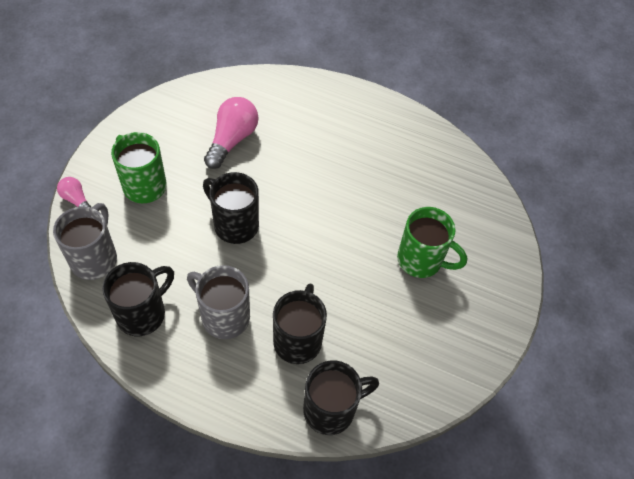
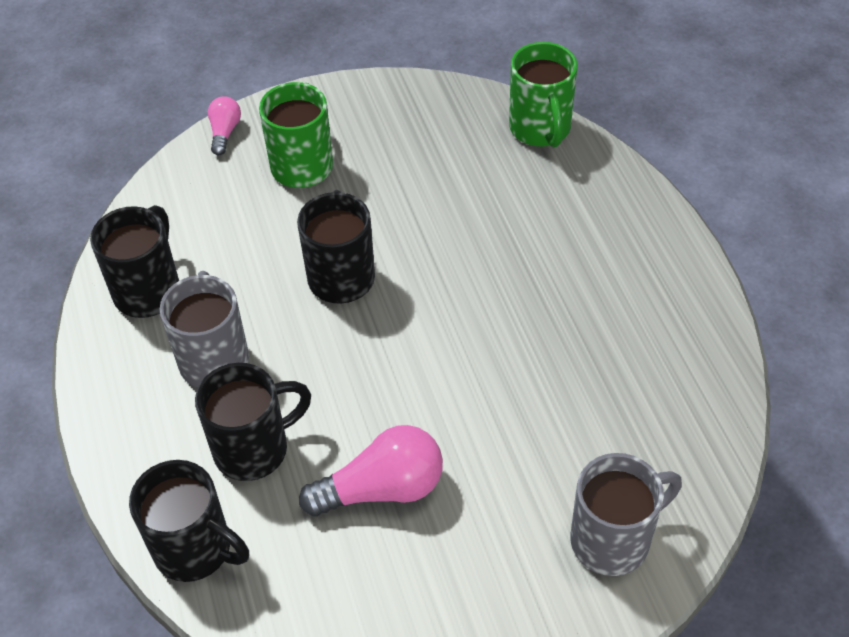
camera: 55 degrees right, 5 degrees down
(95, 258) = (172, 201): grey mug -> grey mug (613, 539)
(143, 313) = (148, 290): black mug -> black mug turned 75 degrees counterclockwise
(232, 140) = (452, 184): pink light bulb -> pink light bulb (382, 489)
(421, 260) = (500, 491): green mug -> green mug (541, 129)

